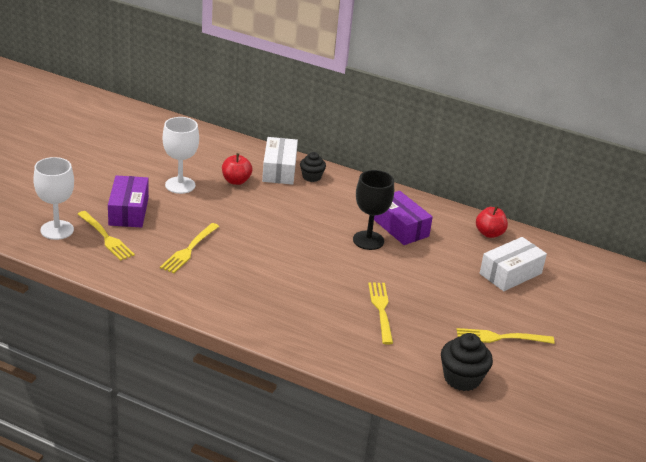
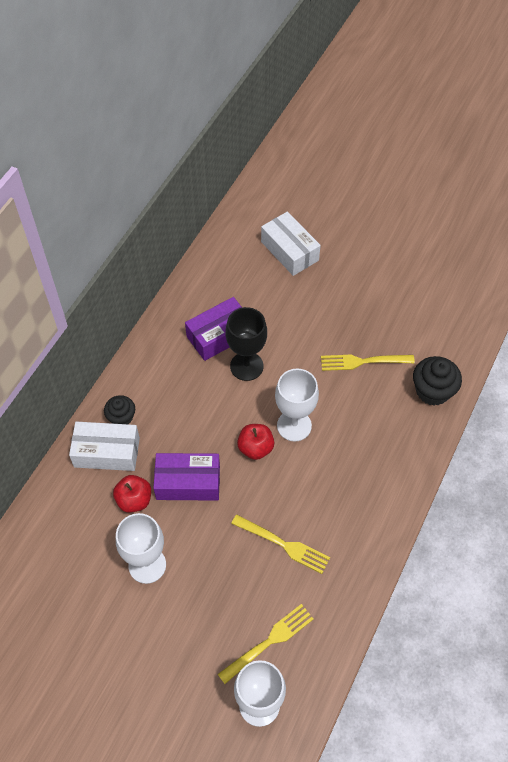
camera: 85 degrees left, 25 degrees up
(128, 211) = (210, 621): purple box -> purple box (188, 482)
(306, 263) = (294, 425): none -> white goblet
(462, 378) = (448, 307): black cupcake -> black cupcake (432, 391)
(489, 233) = (223, 259): red apple -> red apple (255, 448)
(500, 337) = (387, 271): yellow fork -> none

